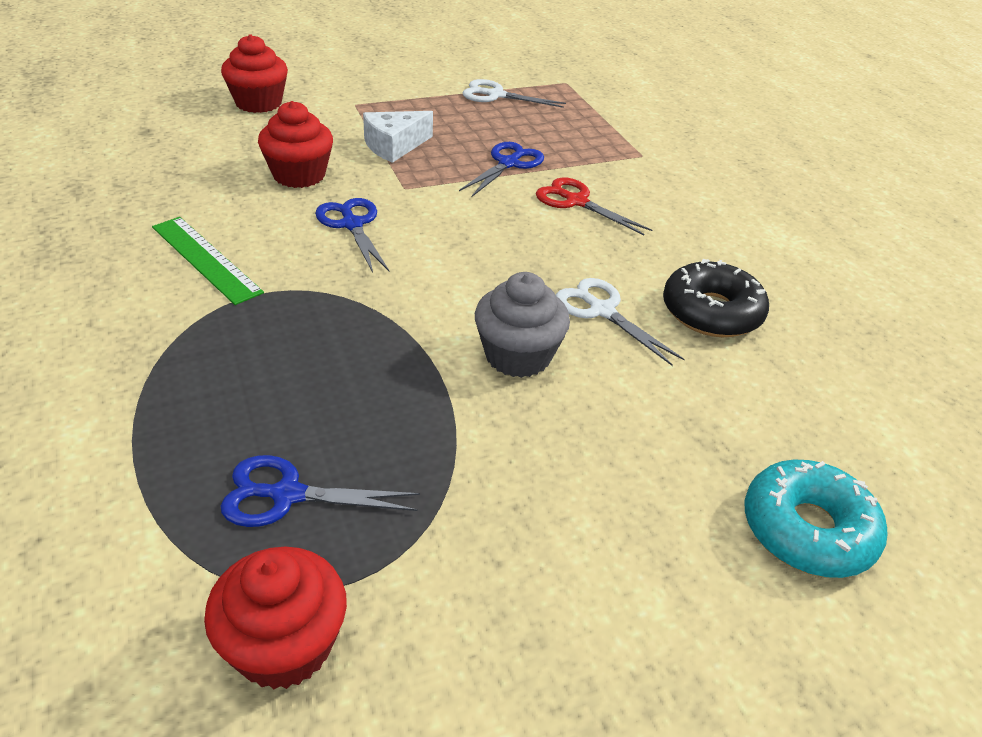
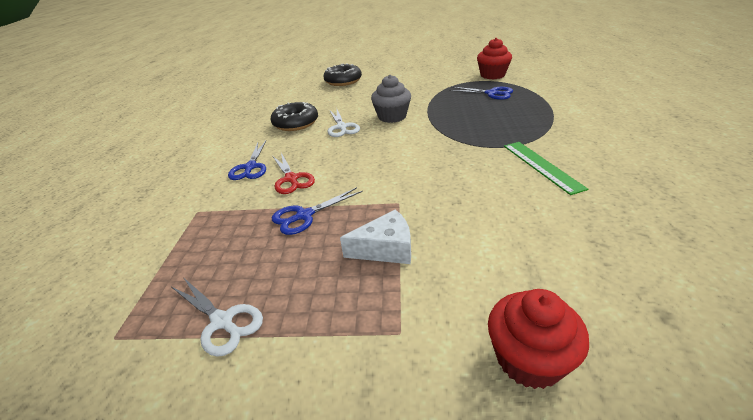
camera: 150 degrees left, 5 degrees down
(299, 175) = (479, 225): red cupcake -> none
(352, 224) = (446, 178): blue scissors -> blue scissors (250, 167)
(807, 530) = (343, 81): turquoise donut -> black donut

